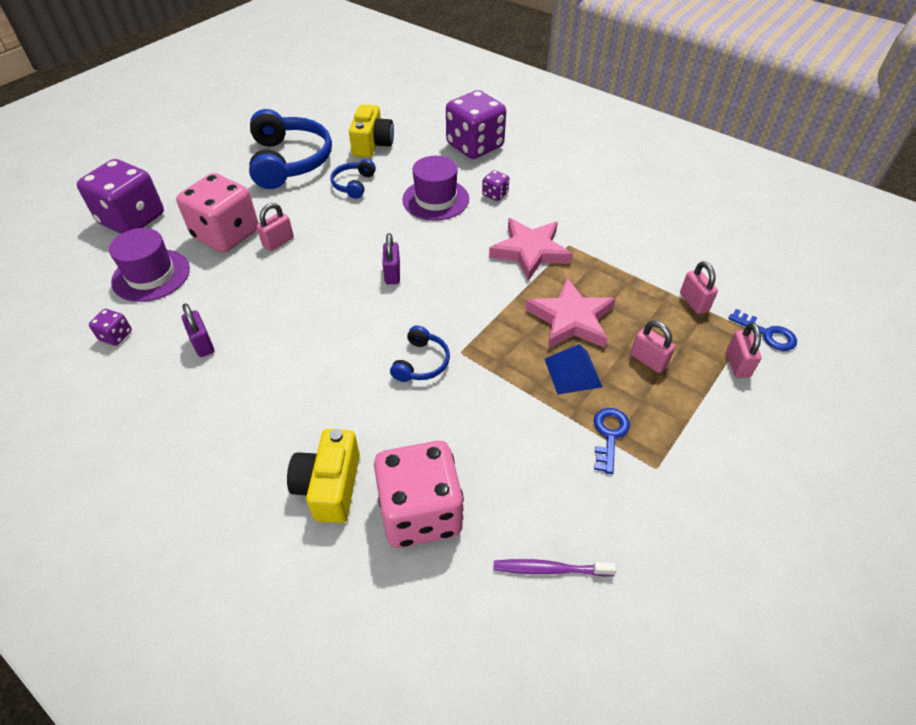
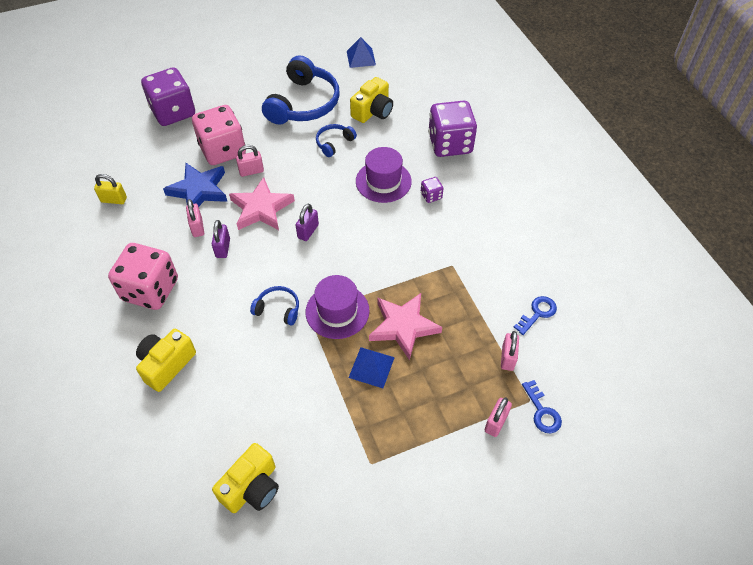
camera: 30 degrees right, 5 degrees up
(116, 336) = (114, 200): purple dice -> yellow padlock
(151, 275) = (159, 163): purple hat -> purple hat (337, 311)
(203, 344) = (158, 230): purple padlock -> purple padlock (223, 248)
(227, 284) = (199, 190): none -> blue star
(321, 104) = (361, 58): none -> blue pyramid
(420, 512) = (205, 409): pink dice -> pink dice (150, 290)
(421, 362) = (278, 309): blue headphones -> blue headphones turned 120 degrees counterclockwise
(530, 251) = (418, 257): pink star -> pink star (261, 208)
(550, 569) = (252, 487): purple toothbrush -> yellow camera
(609, 435) = (359, 424): blue key -> blue key (537, 313)
(648, 360) = (432, 385): pink padlock -> pink padlock (197, 227)

